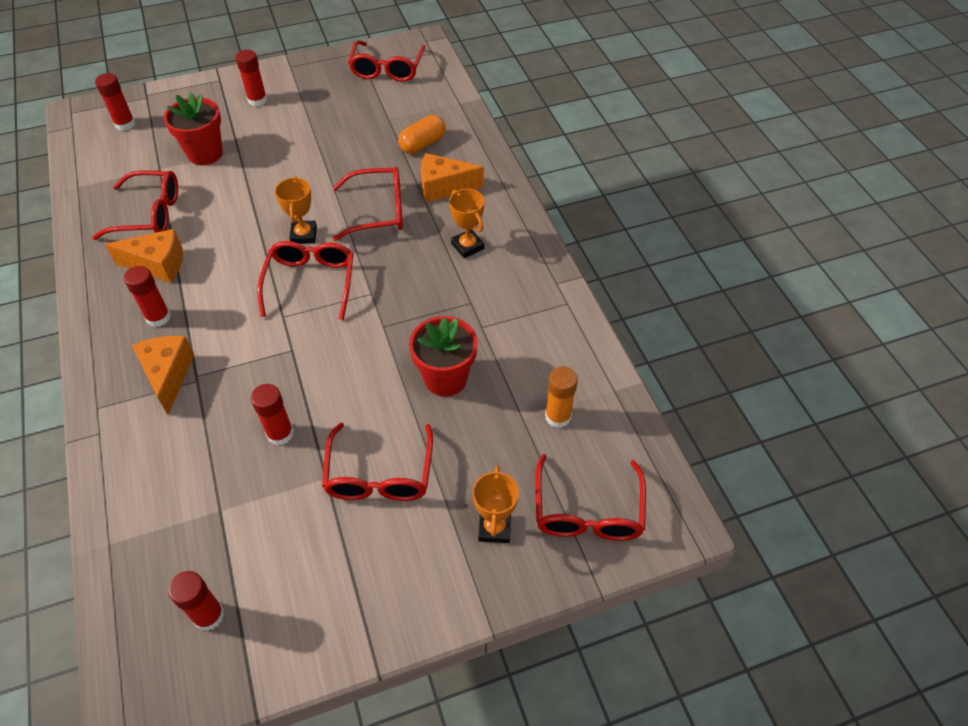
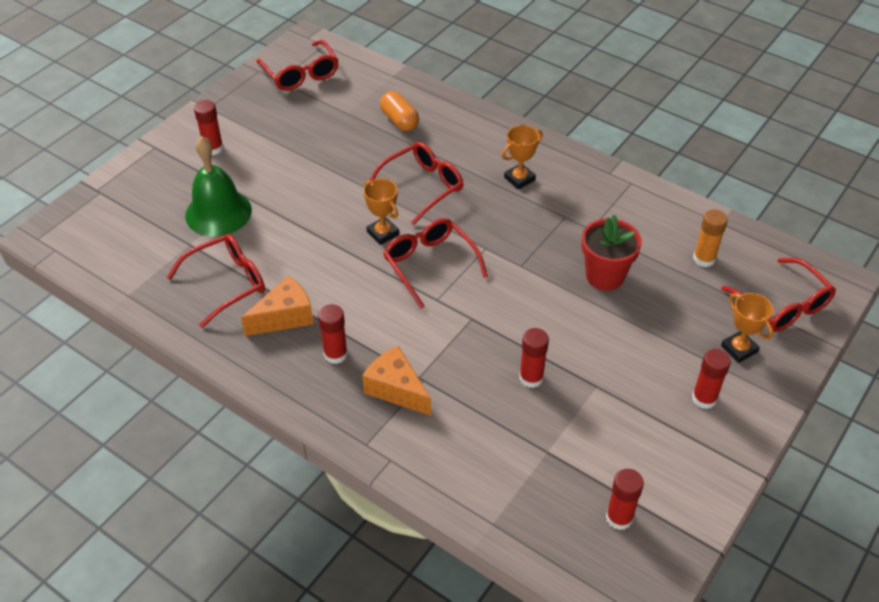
camera: 35 degrees left, 5 degrees down
(125, 124) = (108, 224): red glue stick -> red glue stick (704, 398)
(205, 154) = (218, 212): red flower pot -> green bell
(379, 474) = (630, 362): red glasses -> none
(422, 144) = (399, 120): orange capsule -> orange capsule turned 45 degrees counterclockwise
(443, 187) = (453, 145): orange cheese -> none
(467, 246) = (519, 179): orange trophy -> orange trophy turned 60 degrees counterclockwise

